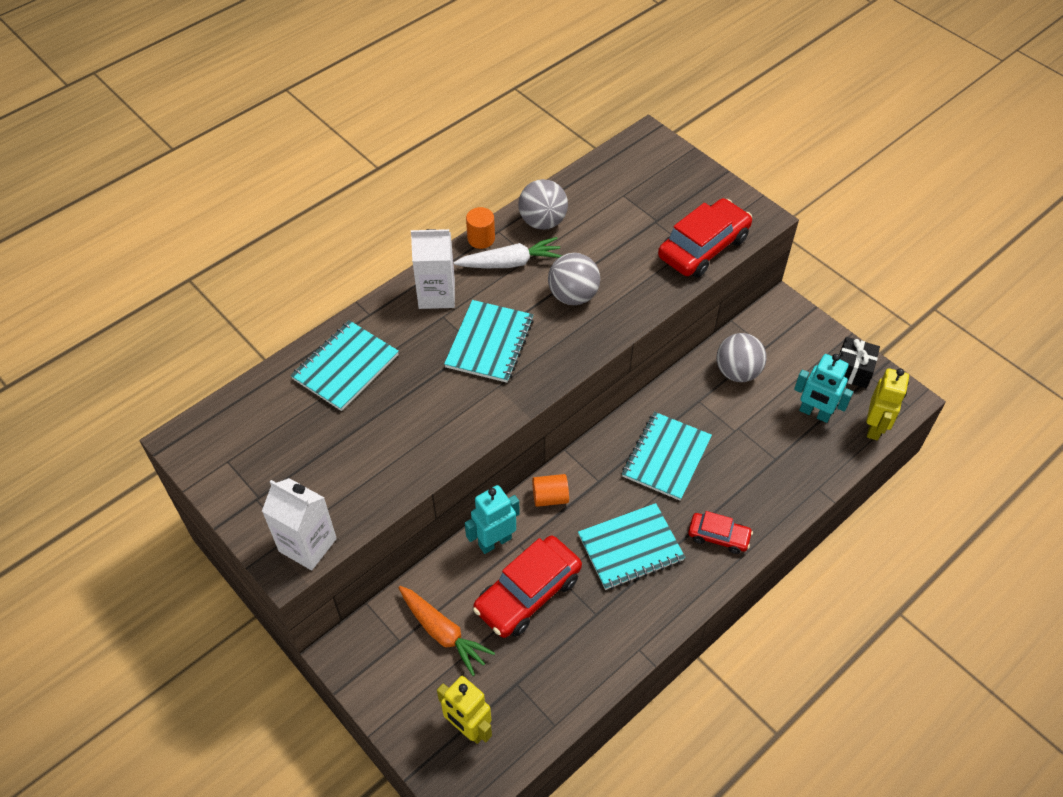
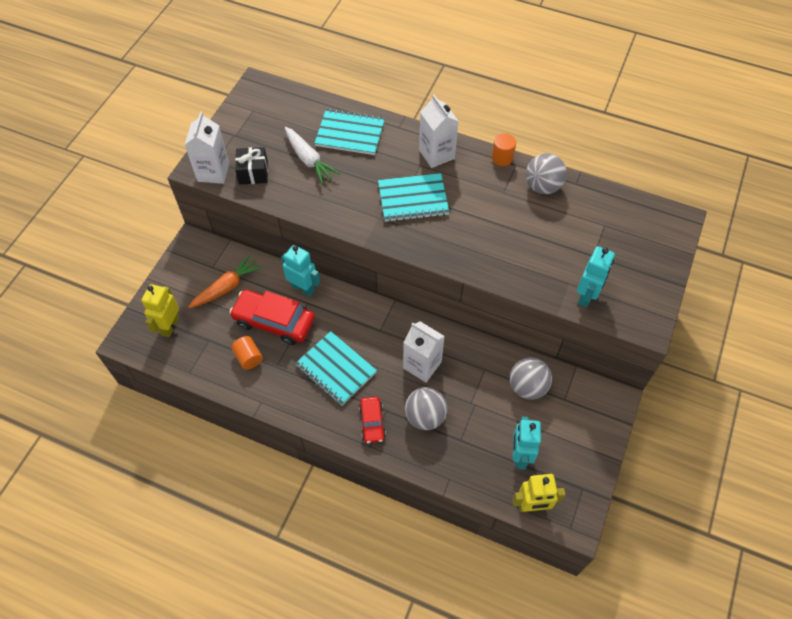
camera: 65 degrees right, 5 degrees up
(443, 633) = (227, 287): orange carrot -> orange carrot turned 150 degrees counterclockwise
(510, 263) = (491, 183): white carrot -> white carrot (309, 160)
(550, 497) = (352, 306): orange cylinder -> orange cylinder (248, 357)
(573, 296) = (484, 230): grey ball -> grey ball (425, 416)
(666, 457) = (422, 365): turquoise notebook -> white carton
(703, 247) = (586, 296): red car -> turquoise robot
(852, 370) = (581, 472): black gift -> black gift (253, 173)

